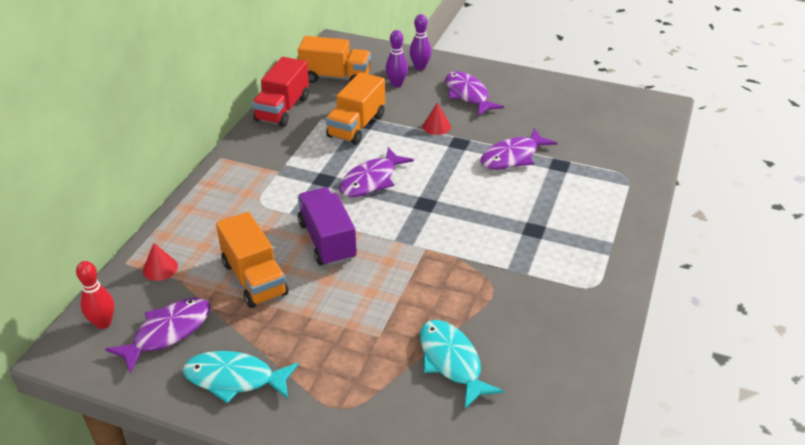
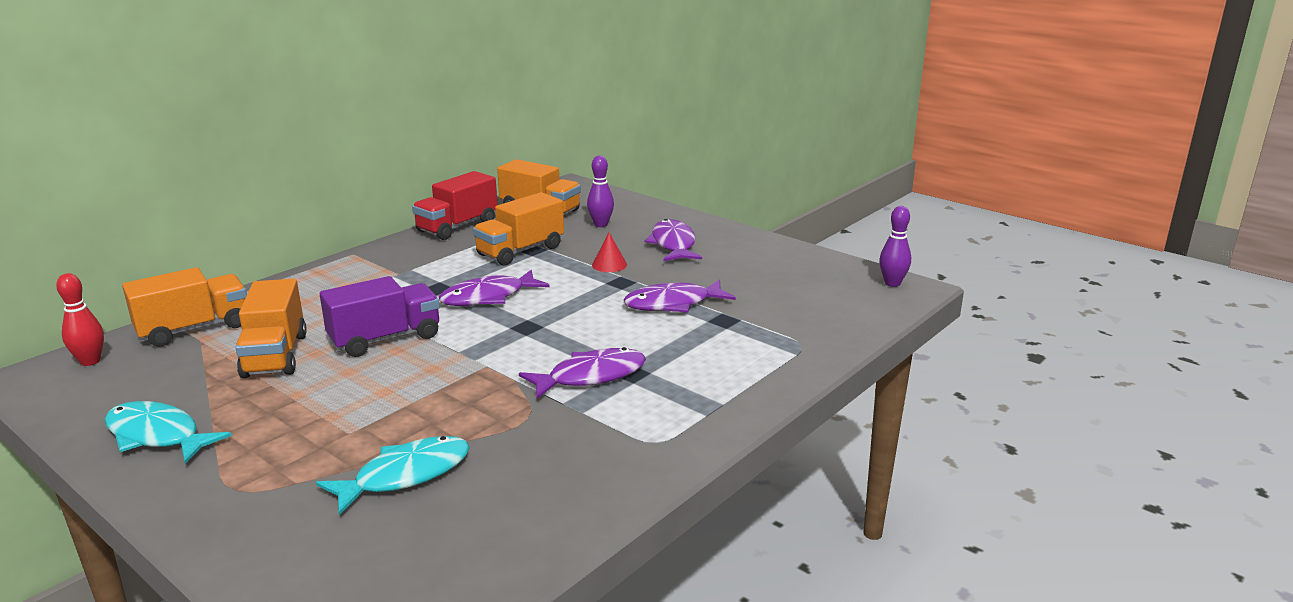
camera: 20 degrees right, 15 degrees down
(160, 268) = (194, 329): red cone -> orange truck
(168, 332) = (140, 382): purple fish -> purple fish (591, 376)
(327, 241) = (385, 339): purple truck -> purple truck turned 60 degrees clockwise
(420, 67) = (641, 215): purple bowling pin -> purple bowling pin (892, 283)
(452, 362) = (405, 475): turquoise fish -> turquoise fish turned 60 degrees clockwise

